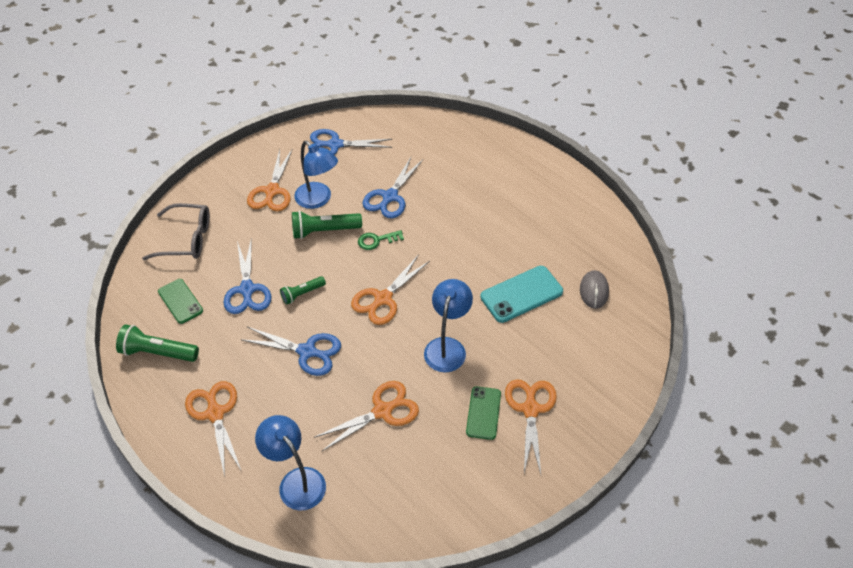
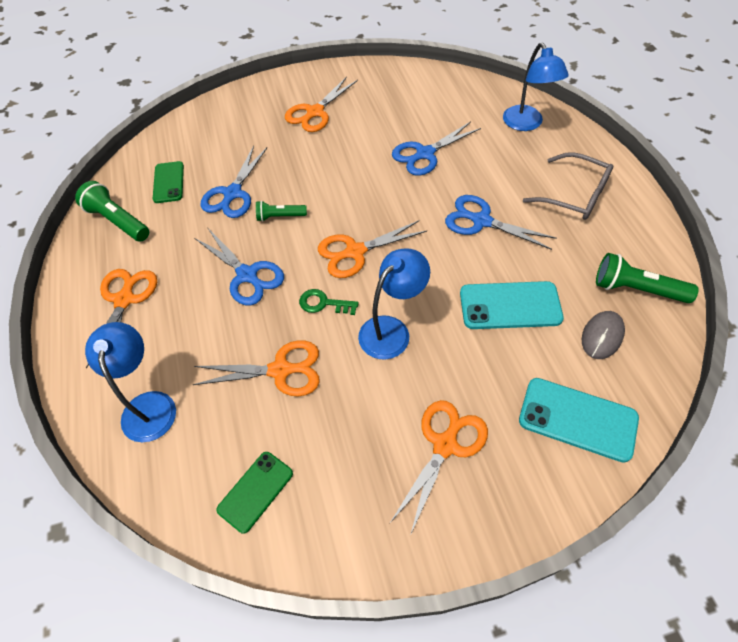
camera: 30 degrees right, 5 degrees up
(185, 239) = (211, 129): grey glasses -> grey glasses (573, 195)
(318, 200) = (352, 134): blue lamp -> blue lamp (526, 124)
(324, 231) = (339, 164): green flashlight -> green flashlight (636, 289)
(335, 145) = (401, 89): blue scissors -> blue scissors (481, 221)
(376, 240) = (385, 191): green key -> green key (323, 303)
(483, 413) = (387, 423): green phone -> green phone (255, 491)
(606, 354) = (577, 419): none -> turquoise phone

